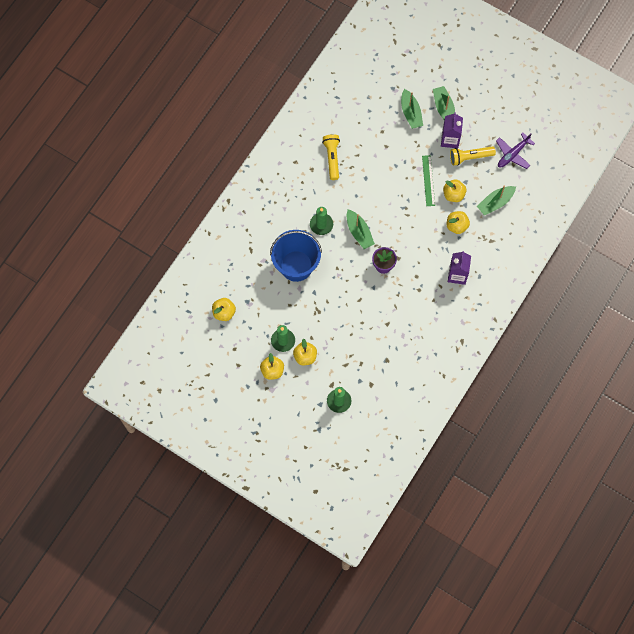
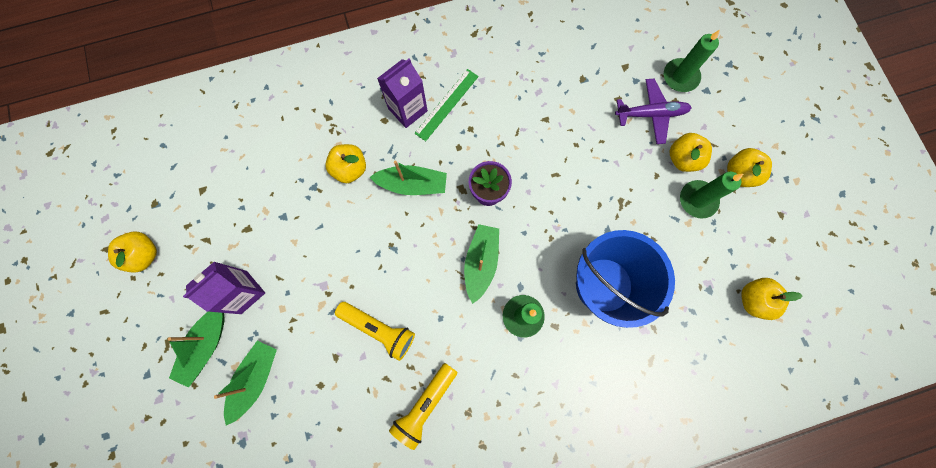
camera: 140 degrees left, 5 degrees up
(428, 180) = (327, 258): green ruler -> green ruler (447, 104)
(453, 194) = (314, 212): yellow apple -> yellow apple (144, 255)
(470, 157) = (244, 245): yellow flashlight -> yellow flashlight (379, 329)
(495, 202) = (275, 159): green boat -> green boat (412, 184)
(513, 154) = (189, 203): purple plane -> purple plane (651, 114)

